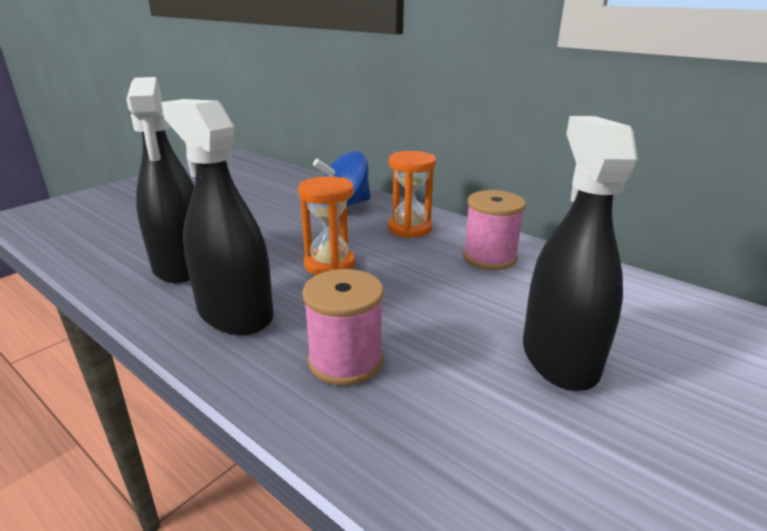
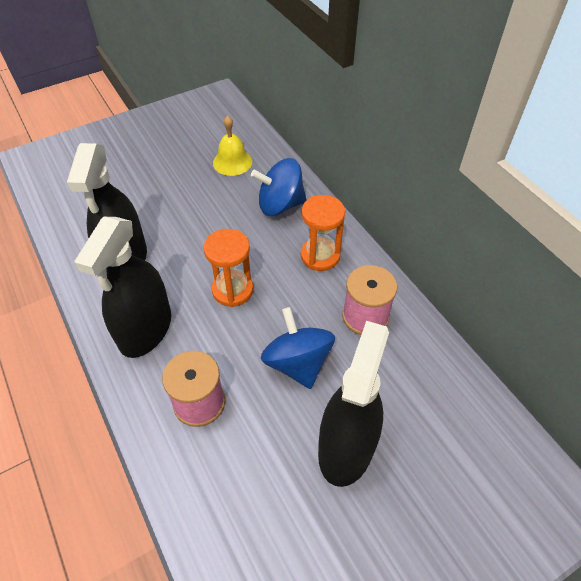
camera: 20 degrees right, 25 degrees up
(235, 313) = (145, 329): black spray bottle -> black spray bottle turned 135 degrees counterclockwise
(276, 189) = (232, 162): none -> yellow bell
(445, 302) = (297, 363): none -> blue spinning top

